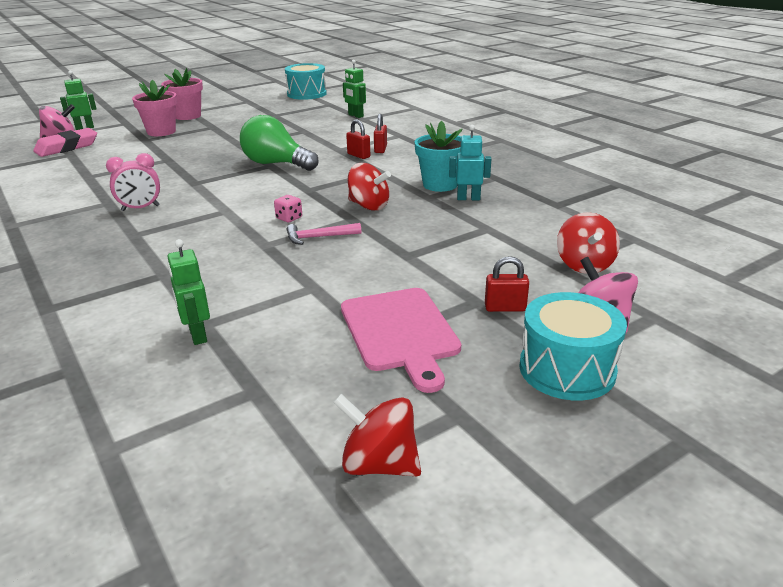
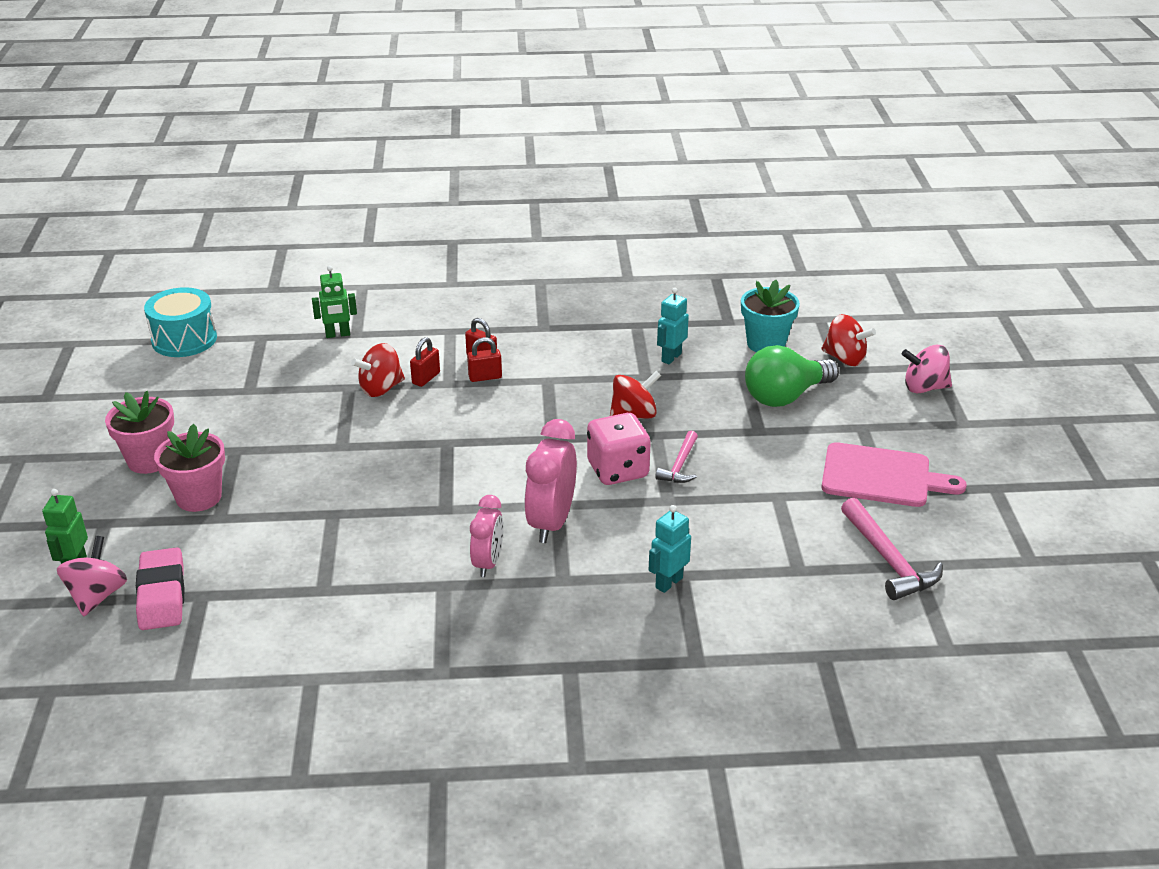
camera: 60 degrees left, 5 degrees up
(150, 272) = (668, 582): none -> turquoise robot
(197, 335) = (815, 577): green robot -> none
(202, 214) = (551, 523): none -> pink clock
(253, 371) = (888, 560): none -> pink hammer
(276, 164) = (448, 437): green light bulb -> green light bulb (785, 396)
(289, 218) = (618, 470): pink dice -> pink dice, size x2.18
(379, 464) = (1026, 535): red spinning top -> red spinning top (381, 389)
(440, 185) = (622, 359): turquoise flower pot -> turquoise flower pot (766, 344)
(505, 308) = (881, 419): red padlock -> red padlock (426, 378)
(567, 369) = (973, 427): turquoise drum -> none

